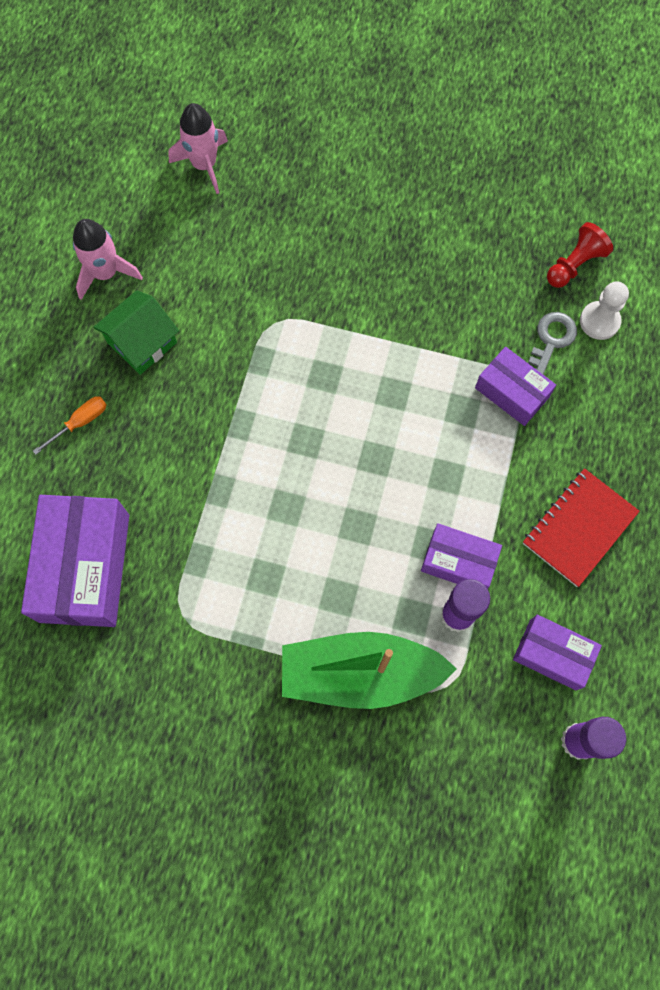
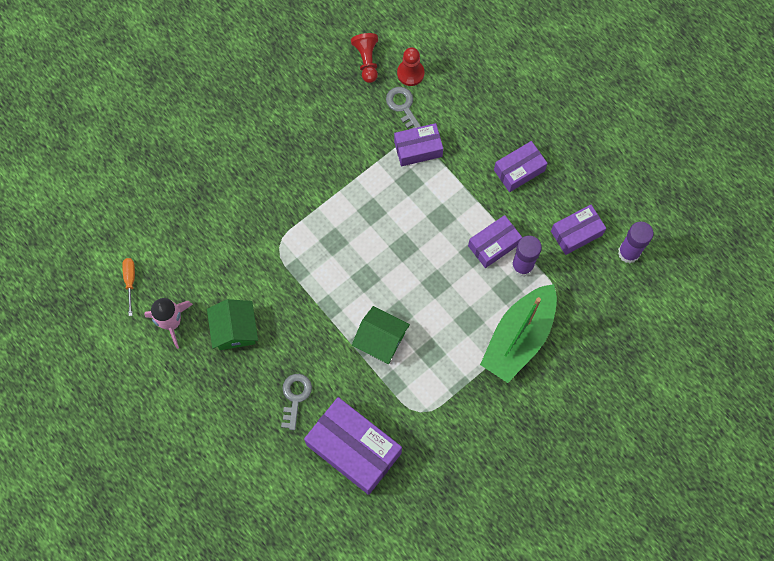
camera: 55 degrees left, 0 degrees up
(80, 422) = (260, 397): orange screwdriver -> orange screwdriver (130, 281)
(105, 459) = (295, 397): none -> grey key
(204, 165) = (141, 218): pink rocket -> none
(241, 508) = (380, 340): none -> green house
(579, 528) = (519, 170): red notebook -> purple box
(599, 321) = (410, 73): white pawn -> red pawn

